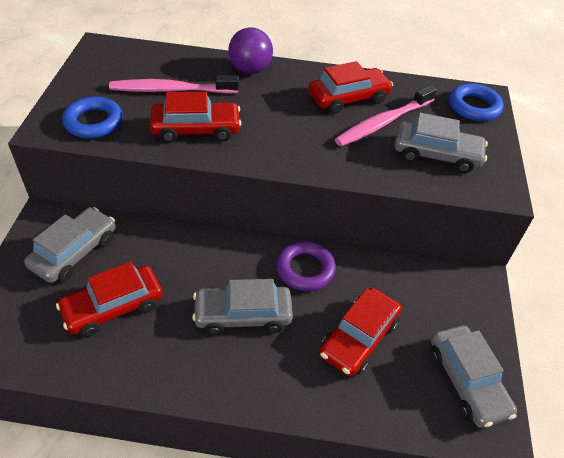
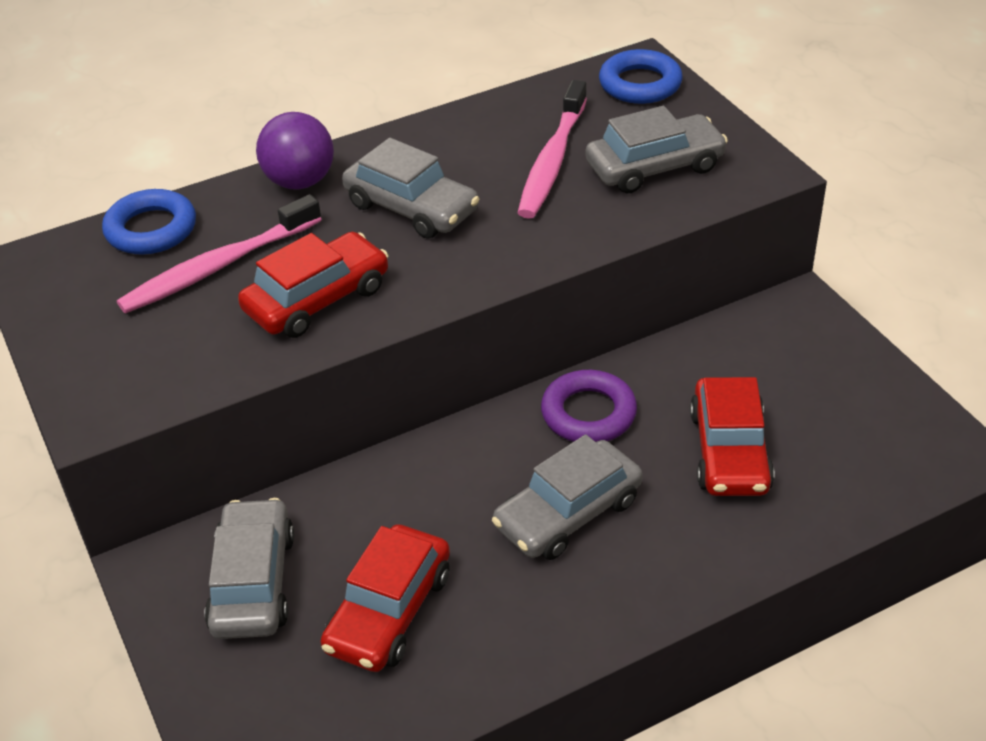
camera: 30 degrees left, 5 degrees down
(94, 122) = (155, 369): blue ring -> blue ring (151, 229)
(348, 98) = (475, 152): red car -> none
(467, 381) = (886, 422): grey car -> grey car (411, 208)

